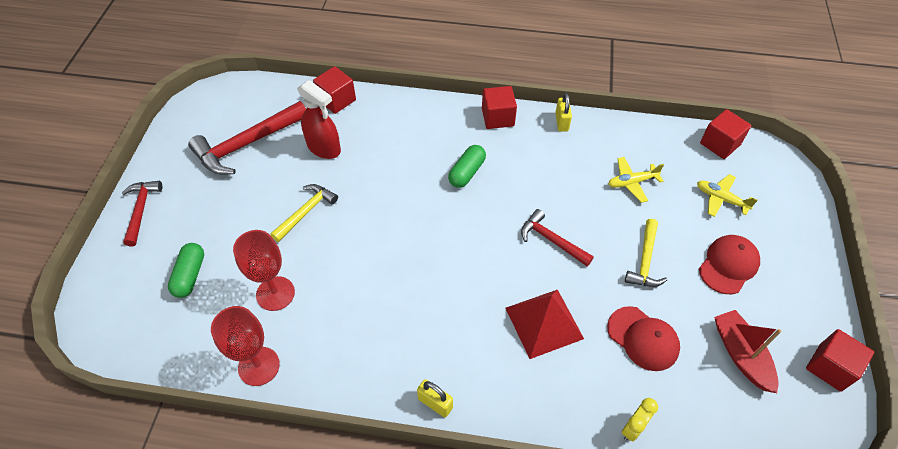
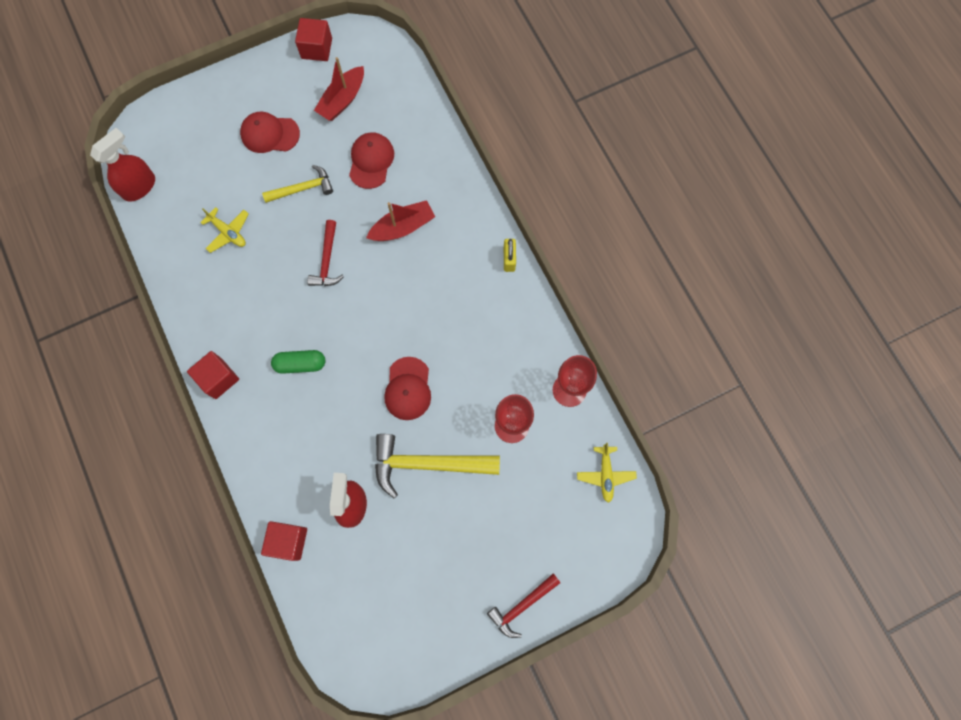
camera: 125 degrees left, 20 degrees up
(190, 275) = (544, 504): green capsule -> none
(247, 144) = (395, 579): red hammer -> none
(306, 211) = (427, 464): yellow hammer -> yellow hammer, size x1.68
(380, 234) = (408, 389): none -> red cap
(544, 323) = (402, 227): red pyramid -> red boat
(561, 122) = (190, 321): yellow padlock -> none
(633, 428) = (440, 139): yellow clock -> none
(720, 144) = (139, 186): red cube -> red spray bottle
(721, 199) = (204, 162): yellow plane -> yellow plane (605, 474)

